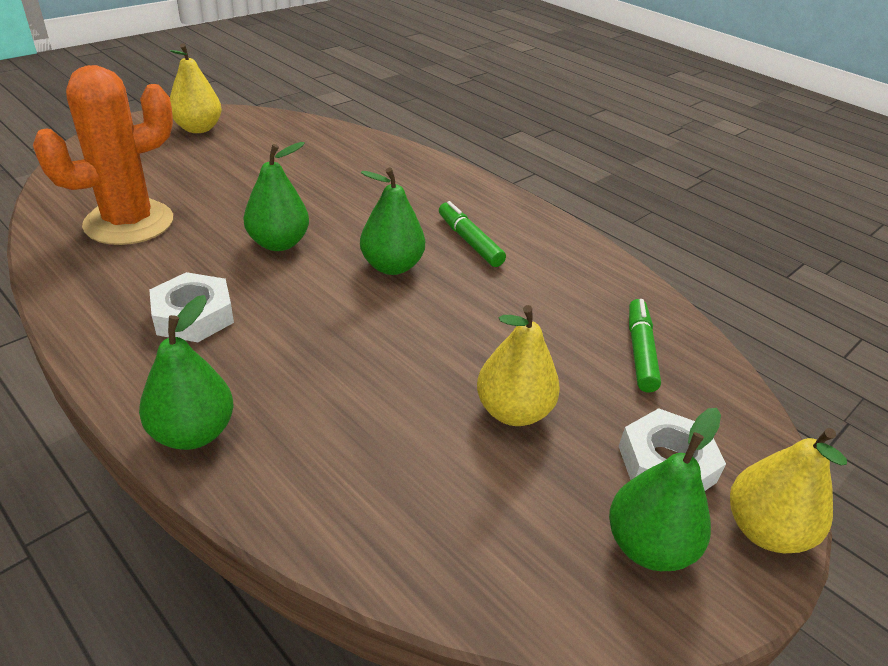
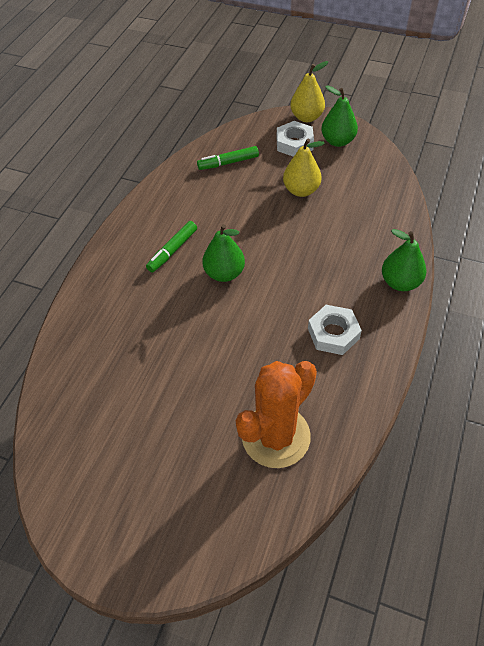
camera: 110 degrees left, 15 degrees up
(129, 222) = (276, 436): orange cactus -> orange cactus turned 75 degrees counterclockwise
(198, 128) = (100, 507): yellow pear -> none
(278, 243) = (239, 337): green pear -> none

